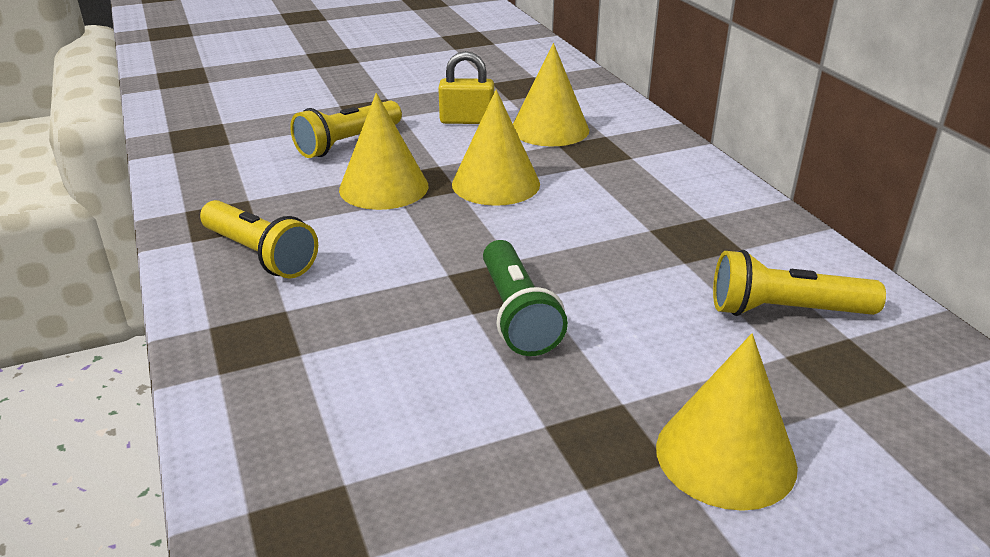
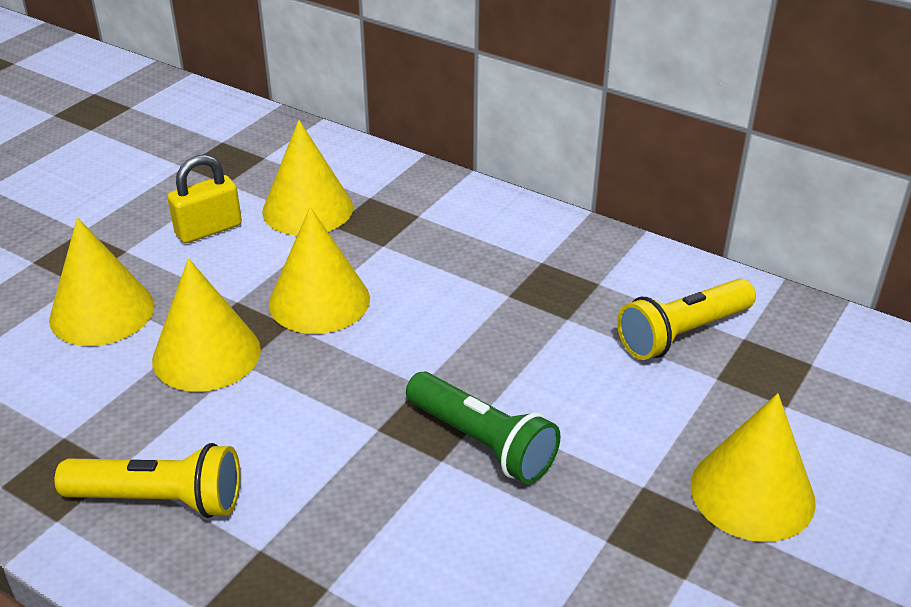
camera: 35 degrees left, 5 degrees up
(347, 143) = (102, 312): yellow flashlight -> yellow cone

